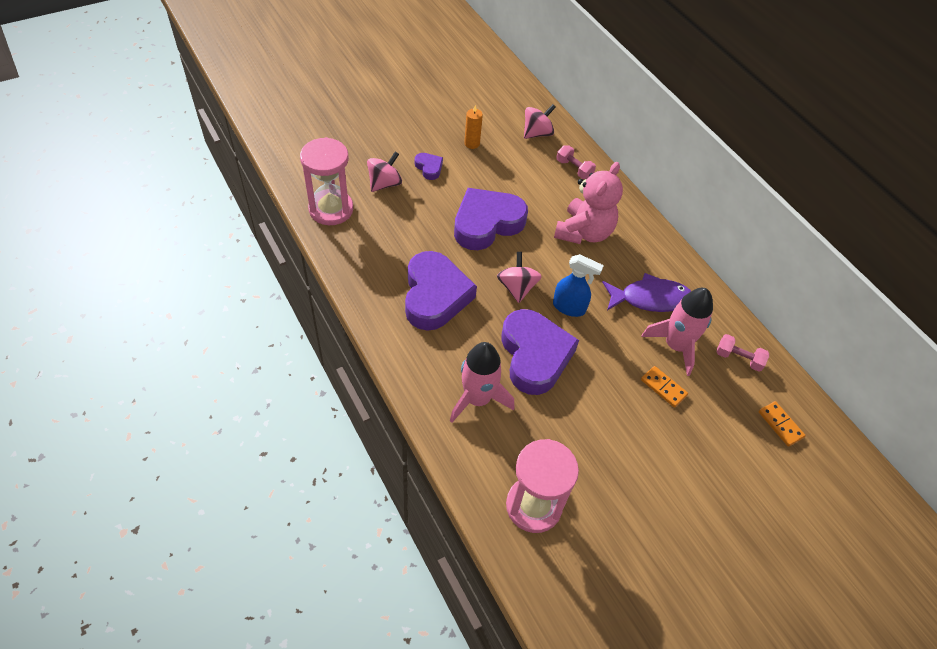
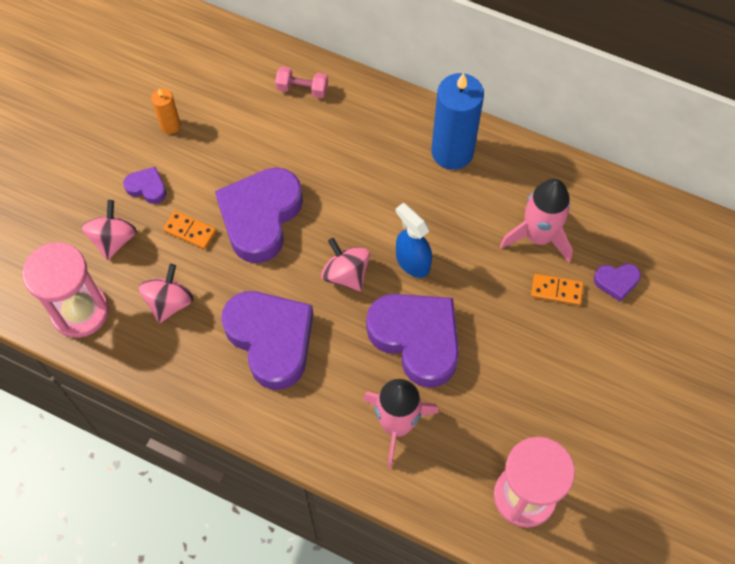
camera: 30 degrees left, 10 degrees up
(537, 133) = (231, 67): pink spinning top -> pink spinning top (169, 303)
(569, 307) = (412, 262): blue spray bottle -> blue spray bottle turned 120 degrees counterclockwise
(584, 232) = (366, 163): pink teddy bear -> none
(650, 299) = (481, 199): purple fish -> none
(651, 259) = (452, 152): none -> blue candle
(715, 410) = (616, 282): none -> purple heart
(738, 358) = (602, 211): pink dumbbell -> none
(780, 424) = (679, 257): orange domino -> orange domino (190, 231)

